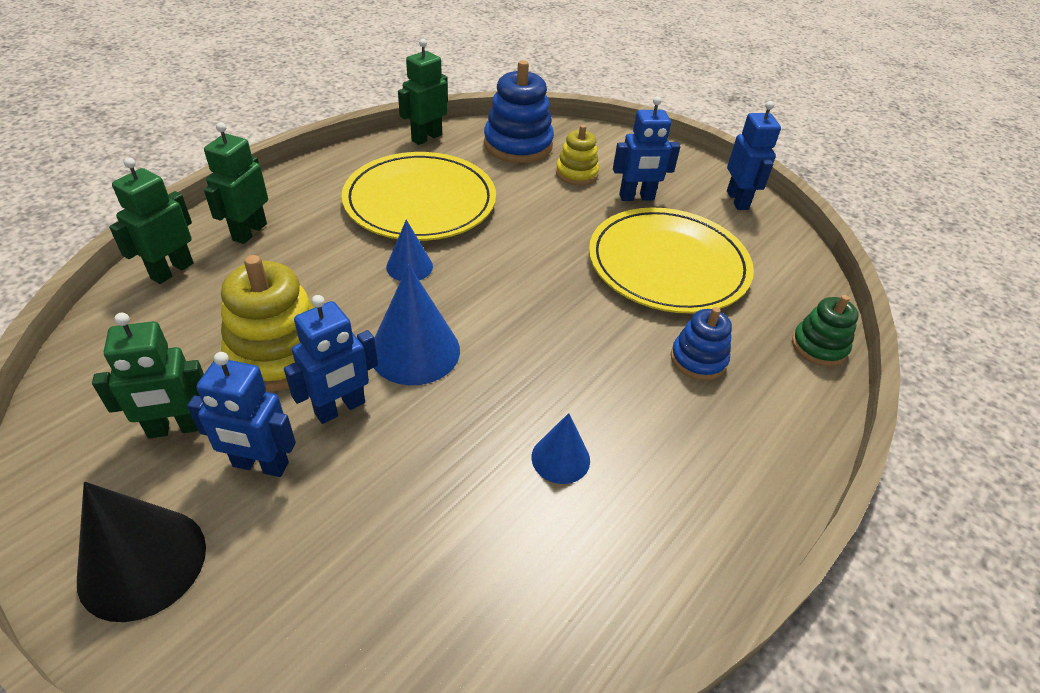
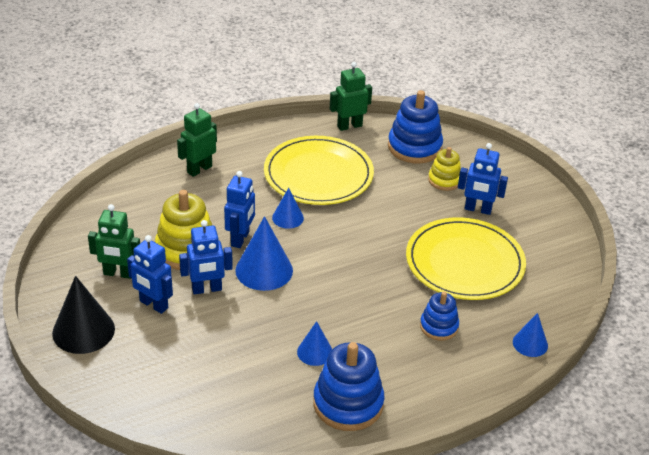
camera: 25 degrees right, 5 degrees down
(172, 270) = (145, 183): green robot -> none
(662, 531) = (348, 404): none -> blue stacking toy
(737, 200) = (557, 231): blue robot -> blue robot (240, 239)
(819, 346) = (530, 343): green stacking toy -> blue cone

